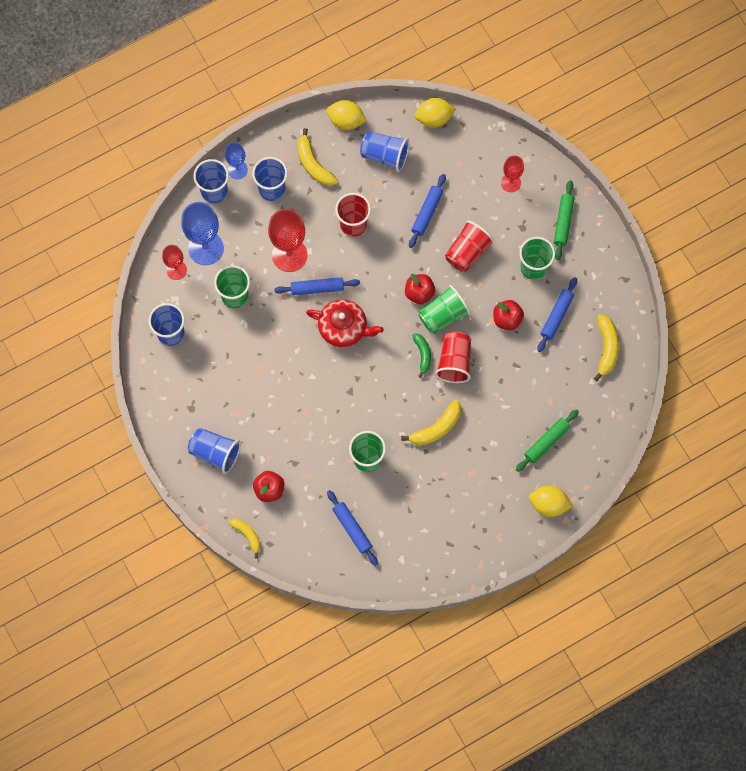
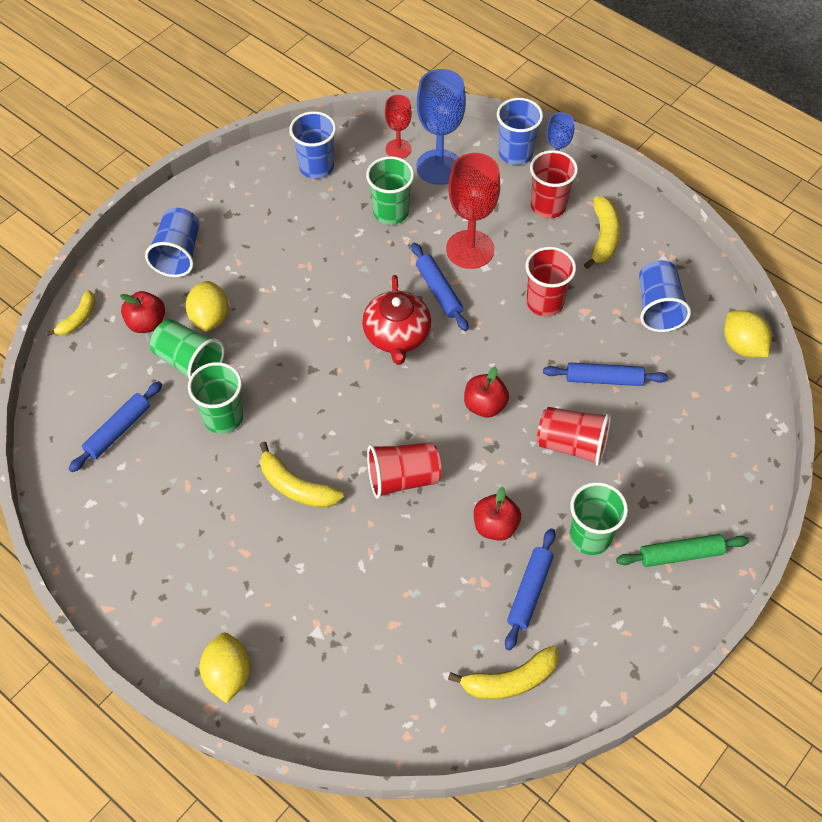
camera: 70 degrees right, 15 degrees down
(272, 189) = (548, 206): blue cup -> red cup
(313, 164) = (603, 237): yellow banana -> yellow banana turned 150 degrees clockwise
(346, 121) = (681, 252): yellow lemon -> yellow lemon (209, 318)
(422, 354) = (397, 437): green banana -> none
(443, 315) = (465, 444): green cup -> green cup (189, 362)
(510, 183) = (703, 466): red goblet -> none
(546, 442) = (326, 640): green rolling pin -> none
(556, 316) = (529, 592): blue rolling pin -> blue rolling pin turned 75 degrees counterclockwise

